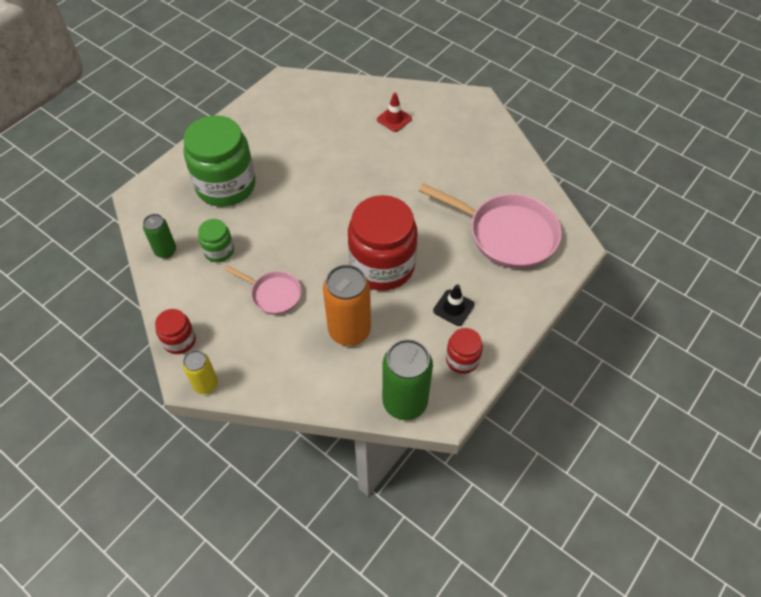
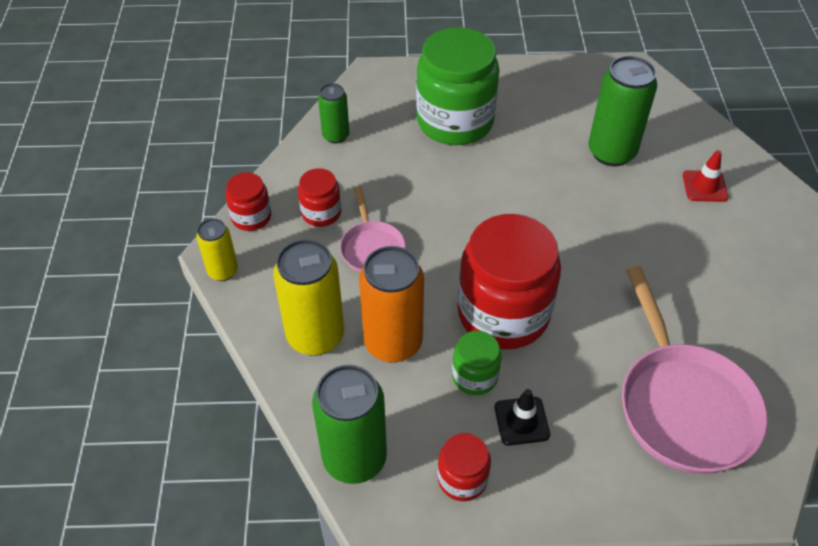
camera: 50 degrees right, 5 degrees down
(218, 301) = (321, 213): none -> red jar
(219, 251) = (376, 171): green jar -> green jar (474, 376)
(306, 366) = (315, 336): none -> yellow can
(330, 136) = (611, 152): none -> green can

